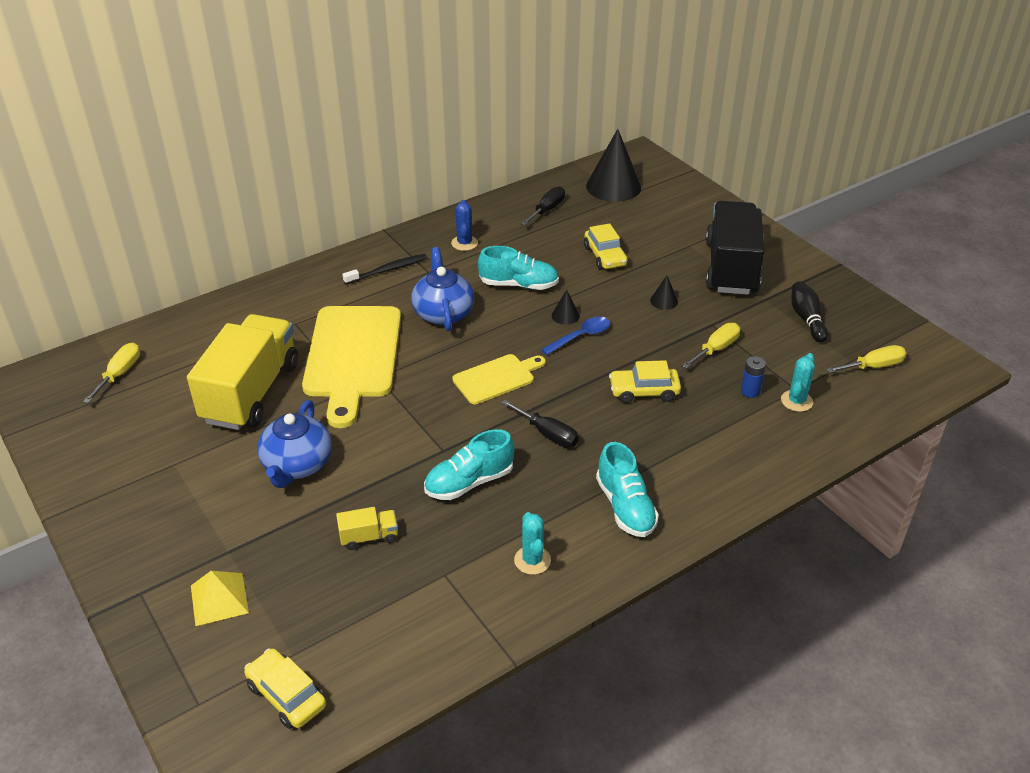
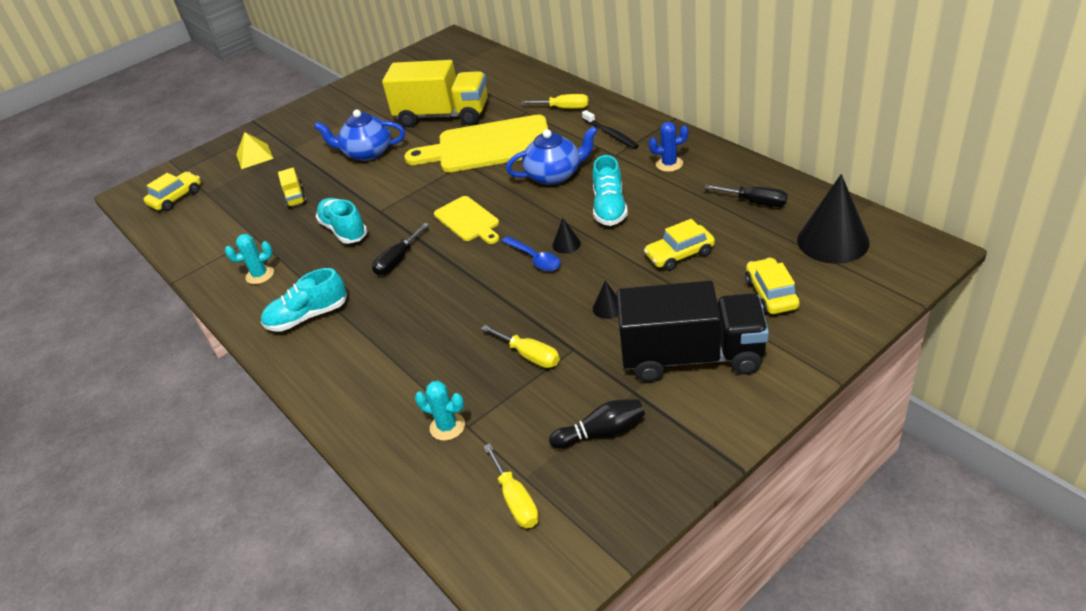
camera: 90 degrees right, 0 degrees up
(120, 374) = (459, 65): yellow screwdriver -> yellow screwdriver (564, 108)
(644, 391) = (456, 310): yellow car -> yellow car (771, 294)
(750, 391) = (461, 387): blue battery -> none

